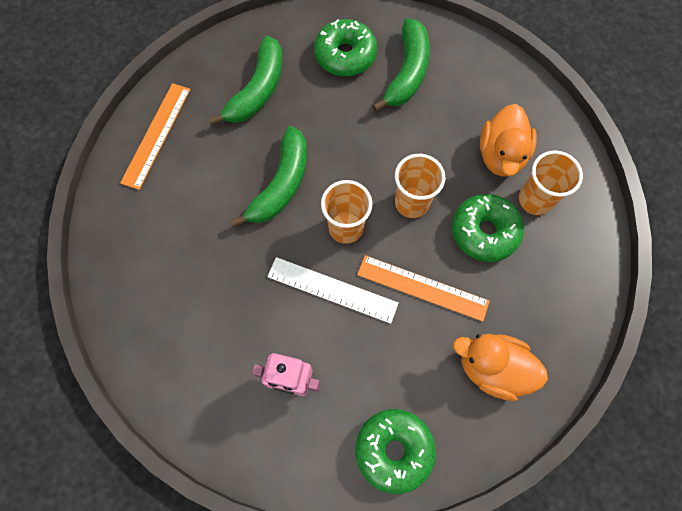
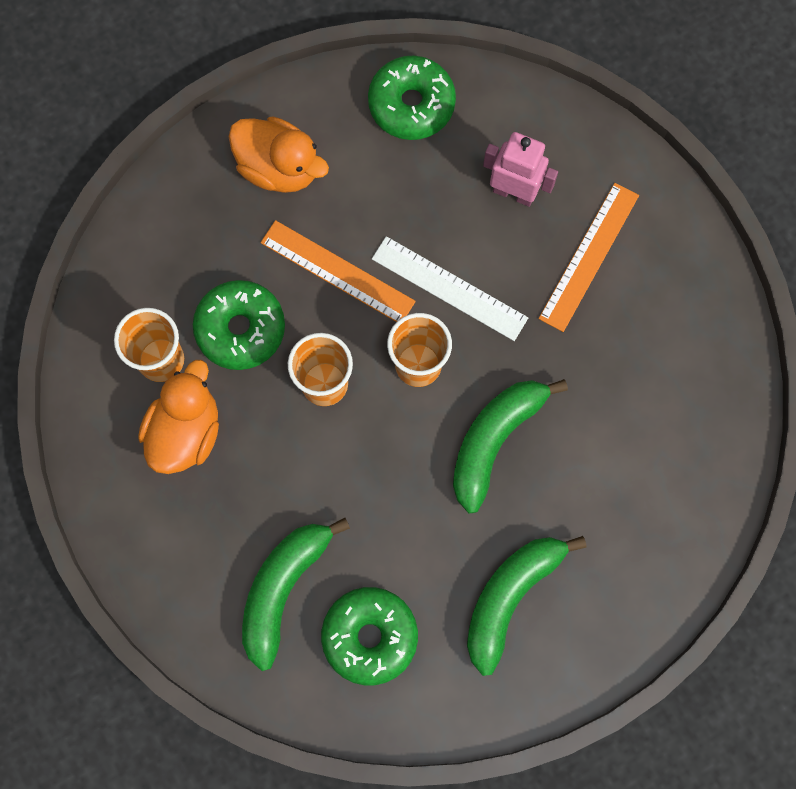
camera: 170 degrees left, 5 degrees up
(156, 135) = (663, 547): orange ruler -> orange ruler (589, 256)

